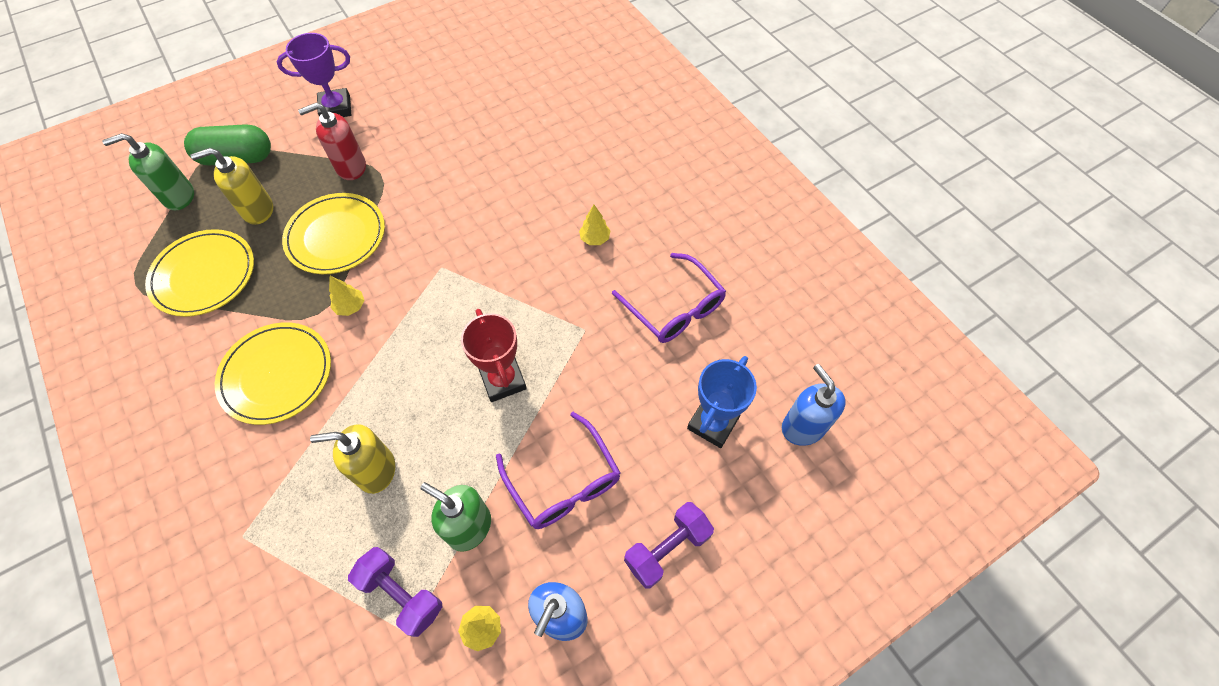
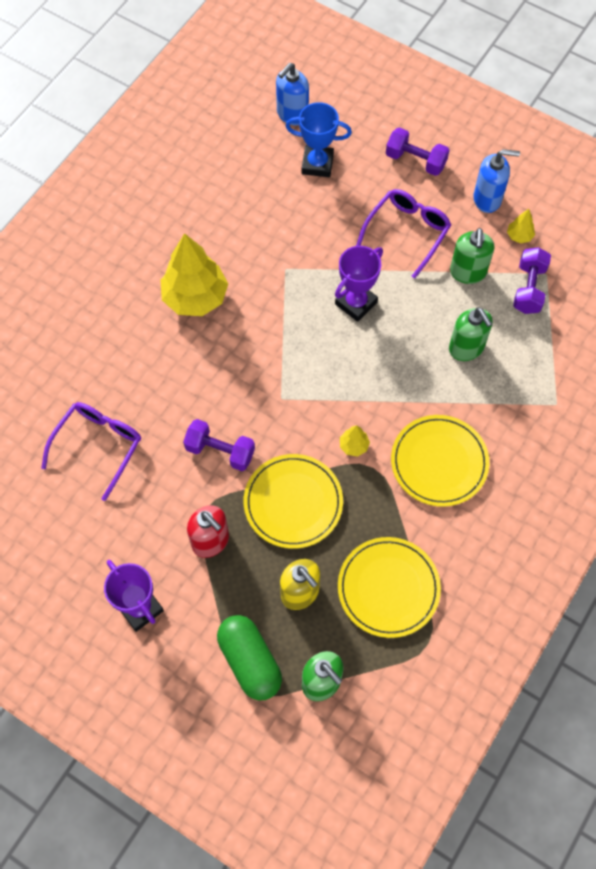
camera: 115 degrees left, 5 degrees up
(376, 470) = (466, 348): yellow soap dispenser -> green soap dispenser
(423, 201) = (220, 451): none -> purple dumbbell
(503, 380) = (356, 303): red trophy -> purple trophy
(595, 239) = (195, 297): yellow tree -> yellow tree, size x2.35
(674, 308) = (235, 218): purple glasses -> purple glasses (98, 446)

